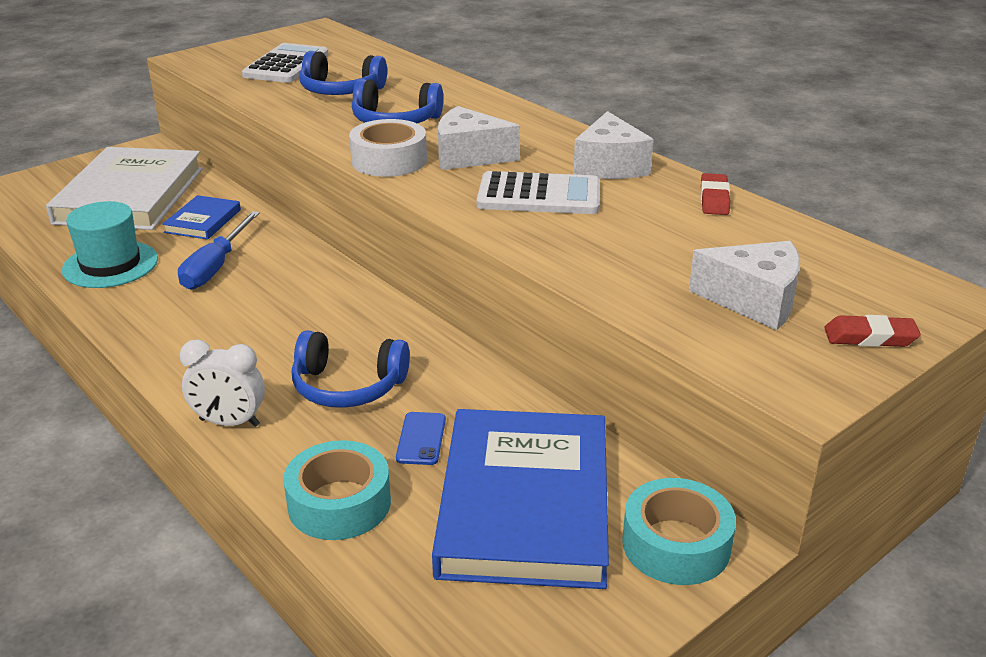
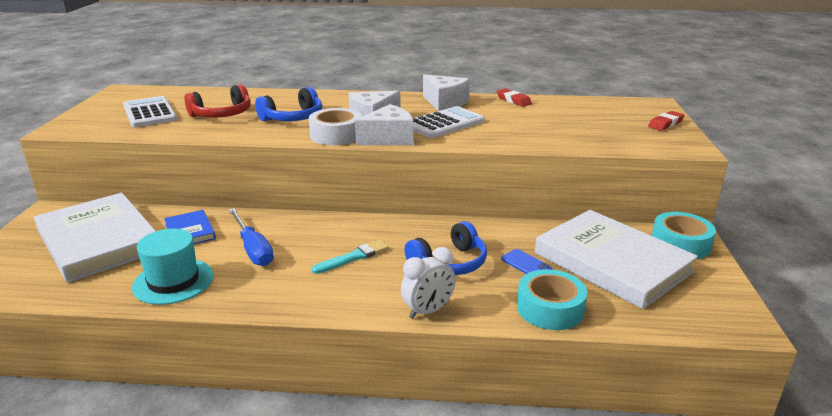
camera: 45 degrees left, 5 degrees down
(276, 325) = (353, 257): none -> turquoise brush
(341, 90) = (222, 114): blue headphones -> red headphones
(524, 504) = (612, 262): blue book -> white book
(754, 301) = (609, 128): white cheese -> white cheese (388, 138)

